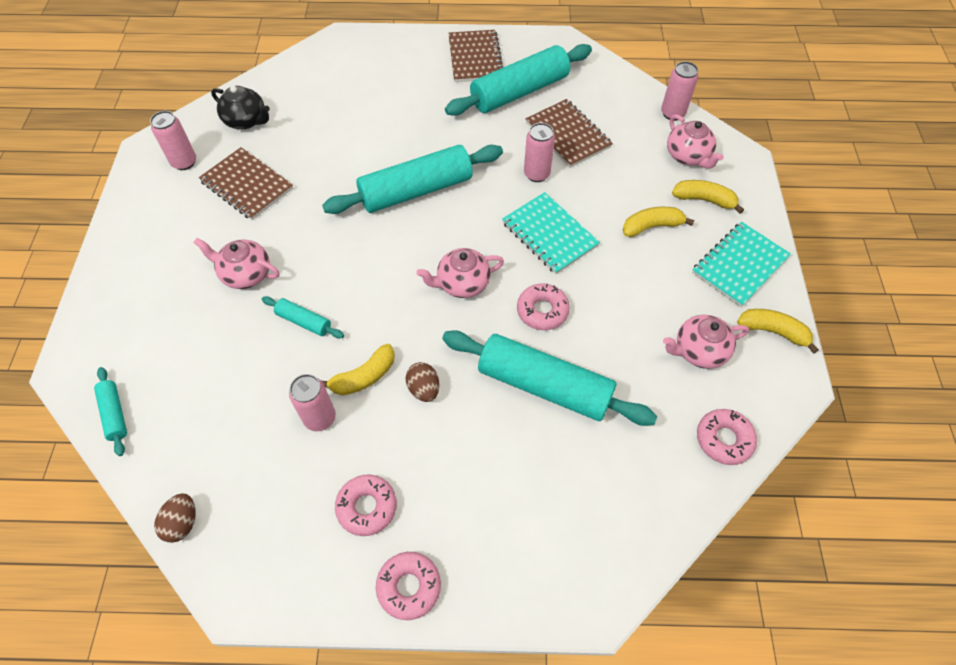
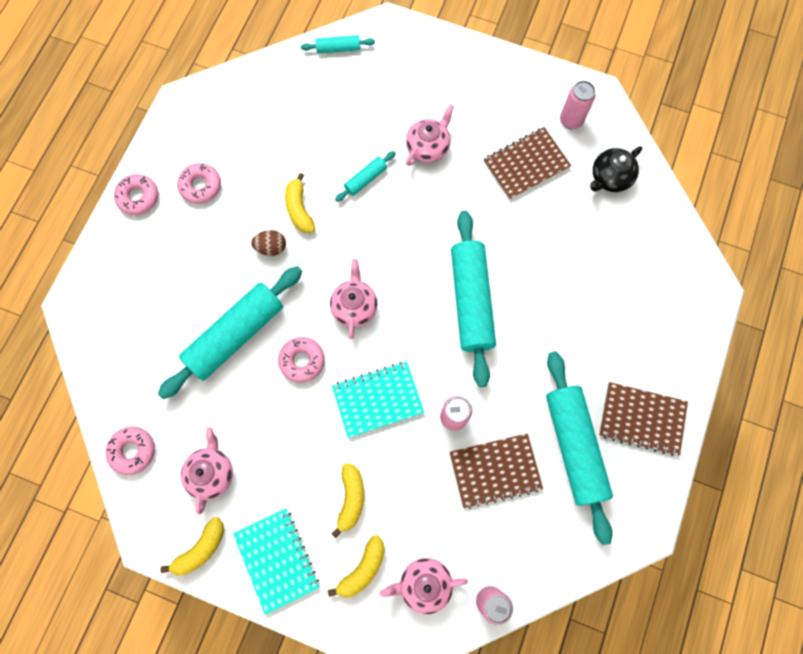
camera: 110 degrees right, 15 degrees up
(182, 523) = (241, 78): brown egg -> none
(320, 418) = (279, 172): pink can -> none

